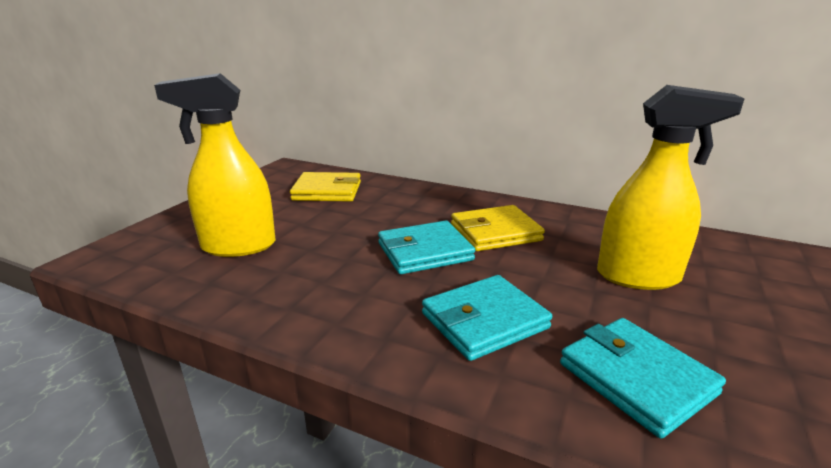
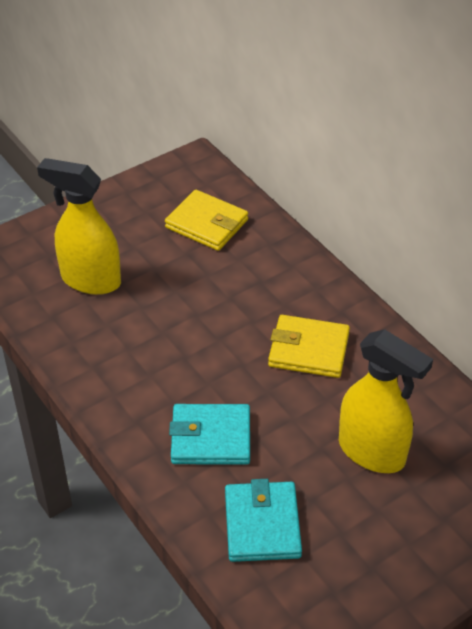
camera: 30 degrees right, 20 degrees up
(425, 252) = (228, 349): turquoise wallet -> none

